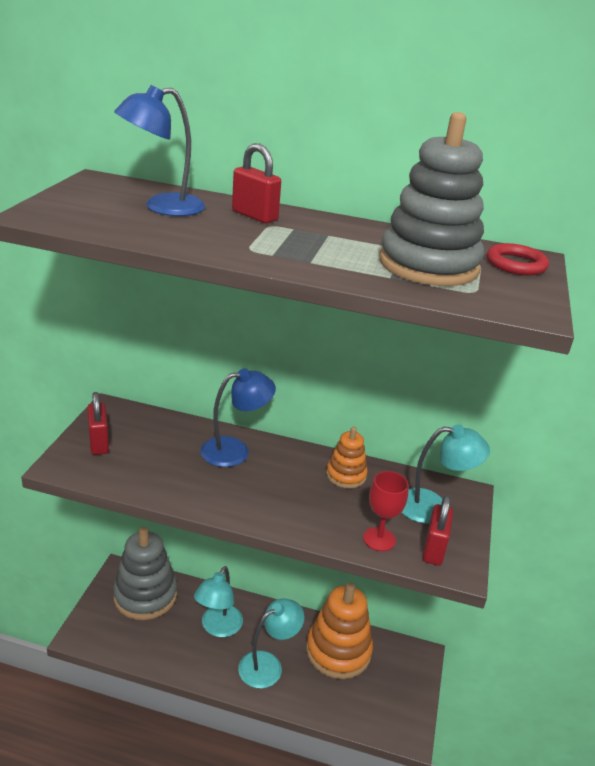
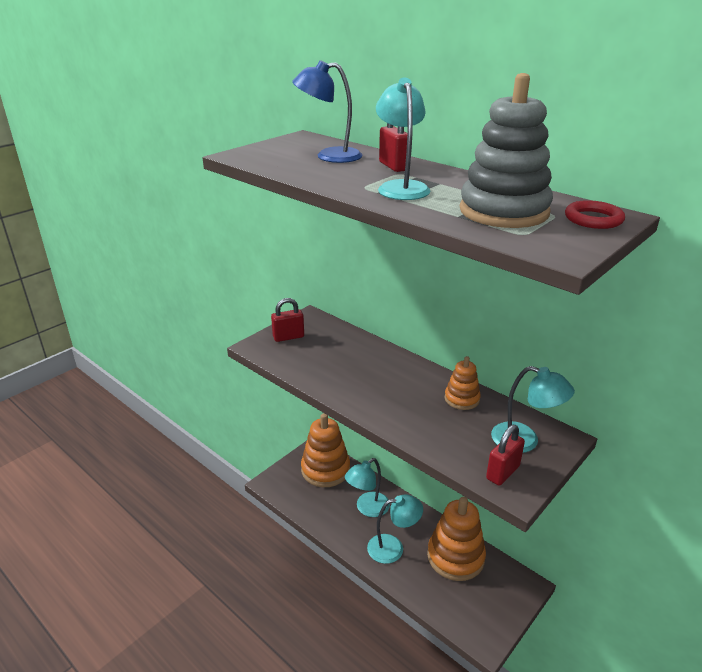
camera: 30 degrees right, 0 degrees up
(99, 443) = (288, 337): red padlock -> red padlock turned 60 degrees clockwise
(145, 595) = (325, 470): grey stacking toy -> orange stacking toy
(235, 450) = (383, 362): blue lamp -> none
(292, 245) = (401, 187): none -> turquoise lamp
(379, 539) = (459, 452): red goblet -> none

